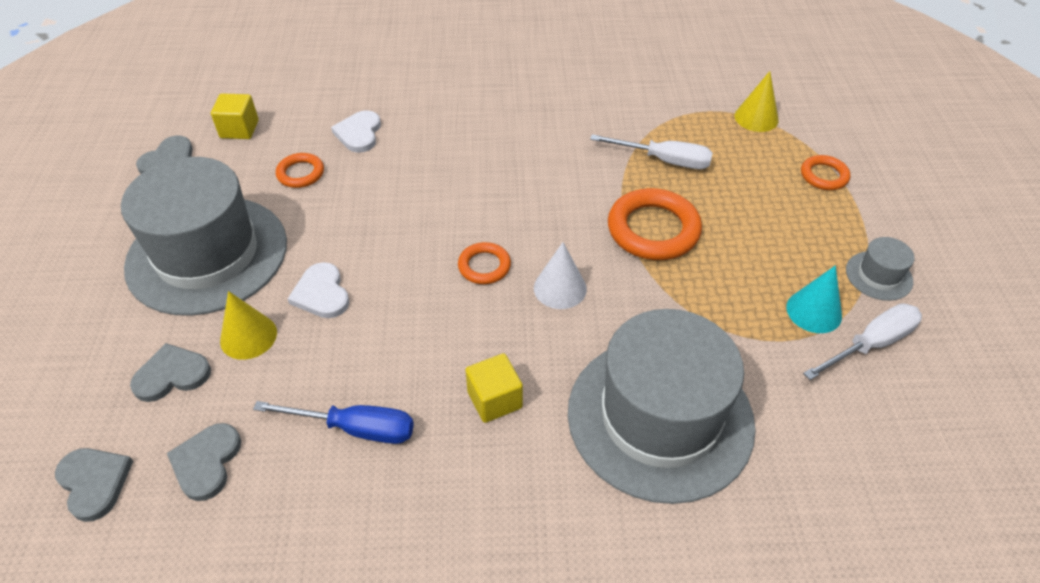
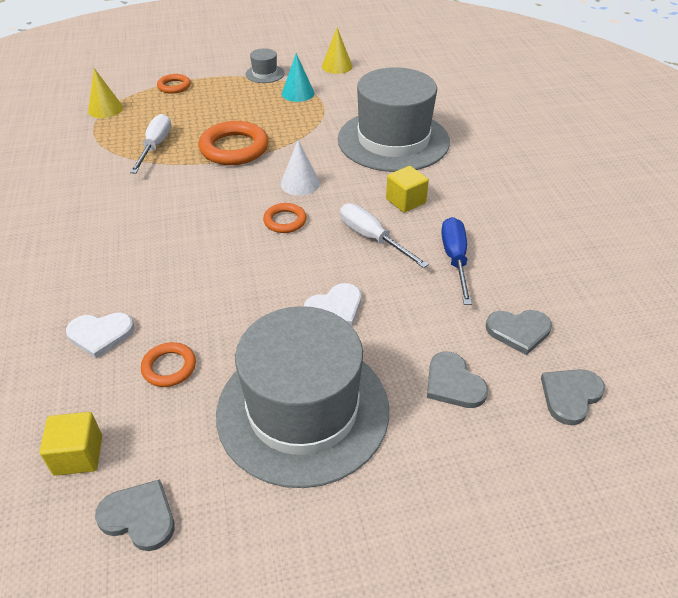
camera: 100 degrees left, 5 degrees down
(248, 336) = (395, 343): yellow cone -> yellow cone (337, 66)
(870, 344) = (318, 79): white screwdriver -> white screwdriver (372, 238)

